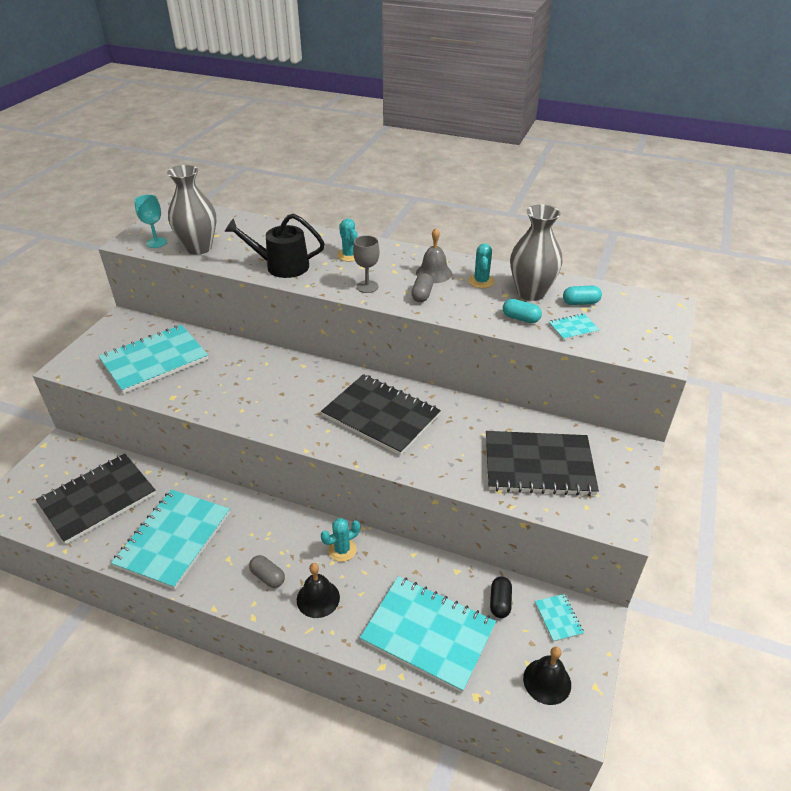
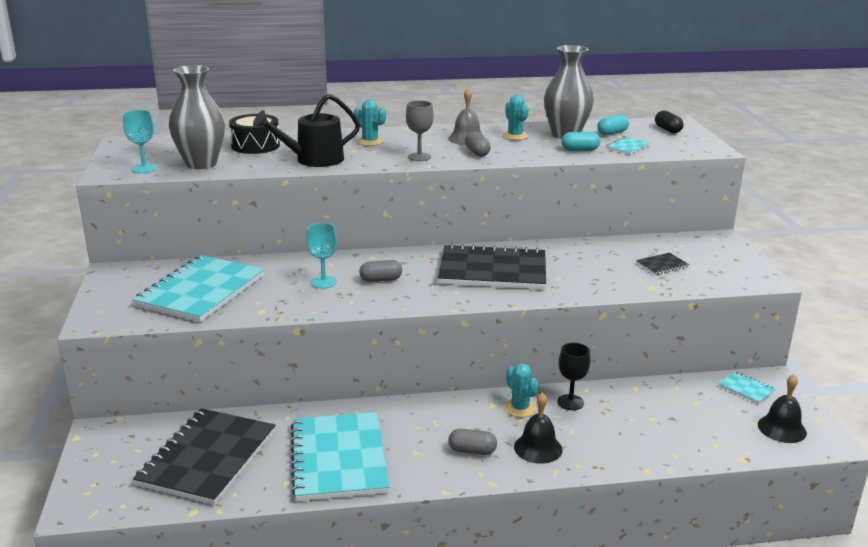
camera: 30 degrees left, 15 degrees down
(242, 382) = (323, 282): none -> turquoise goblet
(258, 236) = (255, 145): none -> black drum
(285, 394) = (381, 280): none -> grey capsule
(342, 550) = (520, 408): turquoise cactus -> turquoise cactus turned 60 degrees counterclockwise
(387, 562) = (570, 402): none -> black goblet
(428, 633) = (659, 435): turquoise notebook -> none
(500, 602) = (692, 395): black capsule -> black capsule (668, 130)
(538, 465) = (662, 265): black notebook -> black notebook, size x0.41

